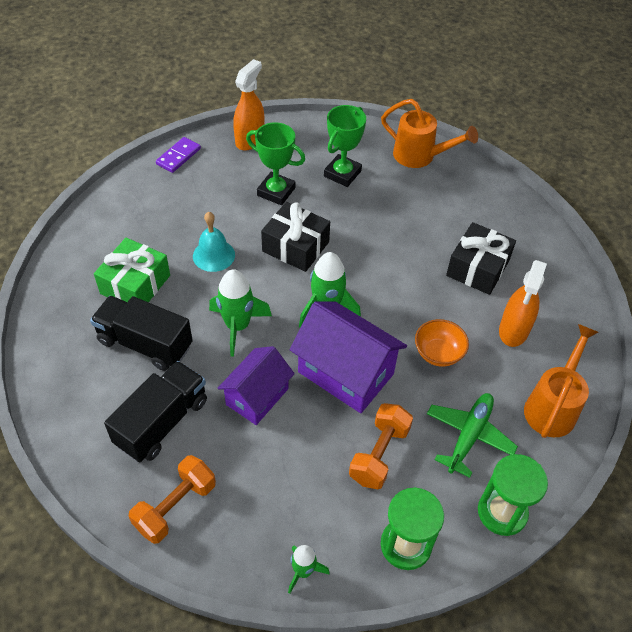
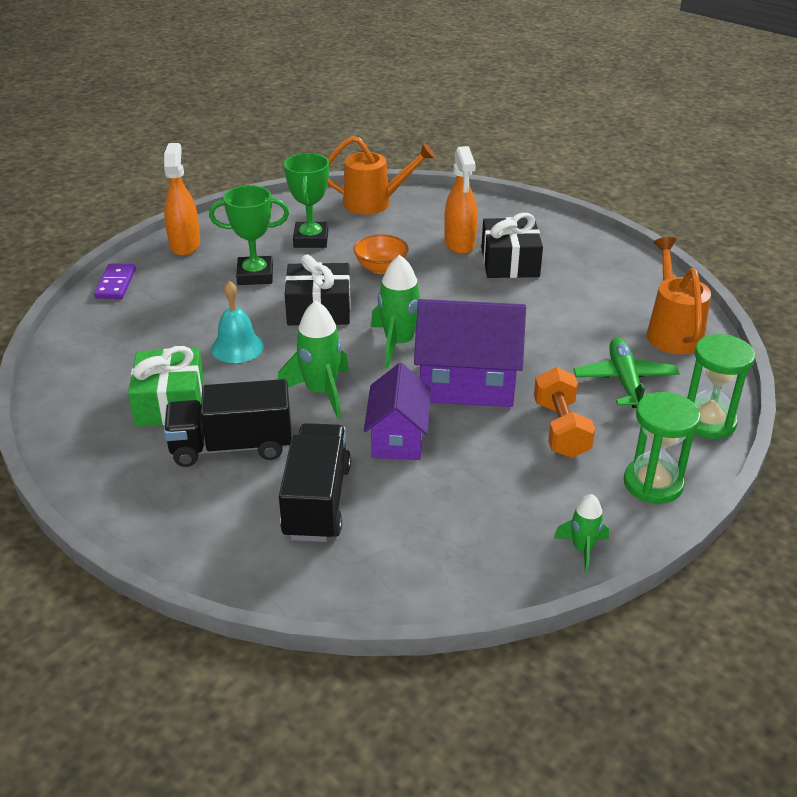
camera: 30 degrees left, 15 degrees down
(175, 507) = (402, 562): orange dumbbell -> none
(438, 353) = (537, 335): orange bowl -> orange bowl (381, 268)
(513, 330) = (586, 293): orange spray bottle -> orange spray bottle (459, 244)

